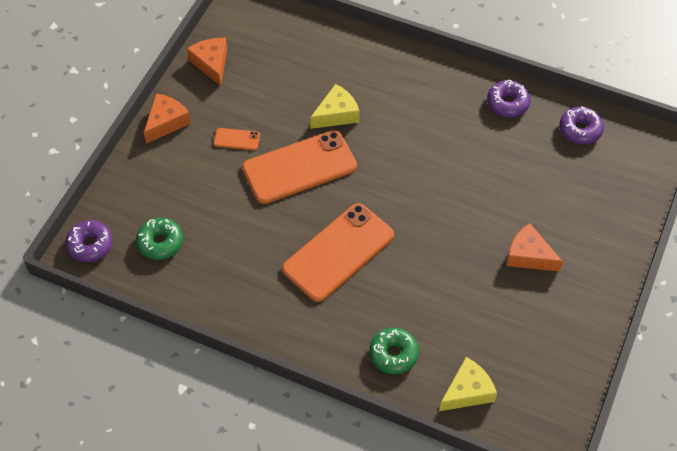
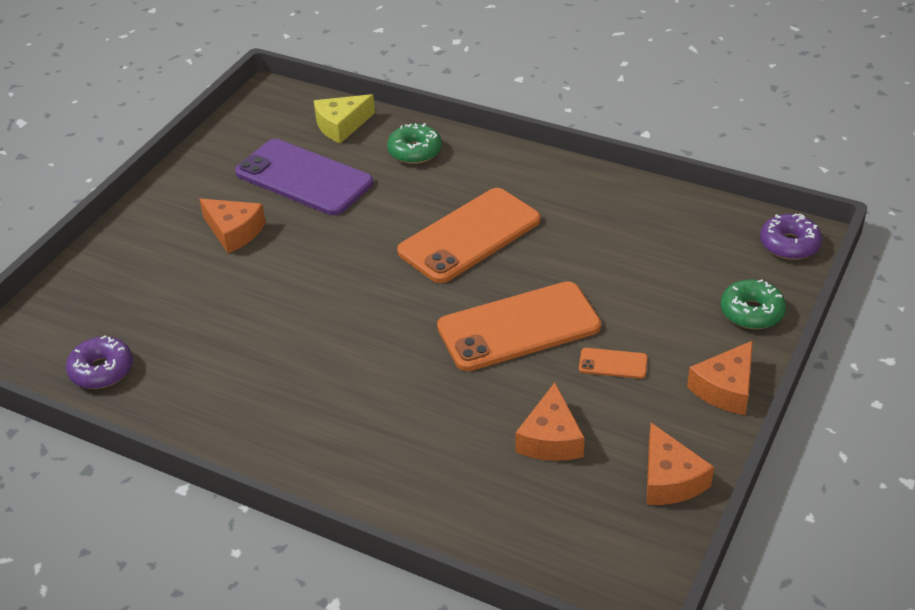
camera: 175 degrees left, 15 degrees down
(160, 242) = (698, 246): green donut -> green donut (751, 312)
(280, 87) = (550, 438): none -> orange cheese
(336, 114) = (461, 396): yellow cheese -> none
(486, 318) = (304, 178): none -> purple phone
(507, 103) = (193, 409): purple donut -> none

